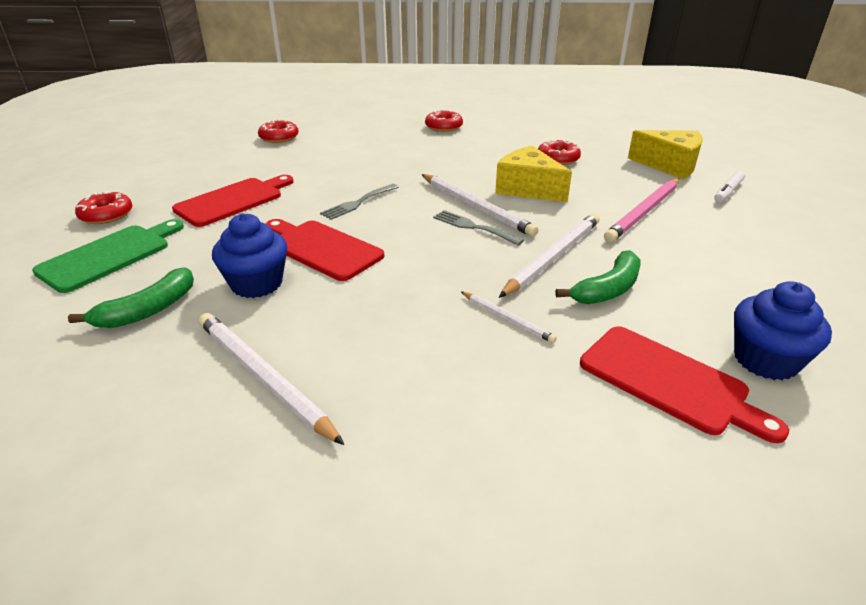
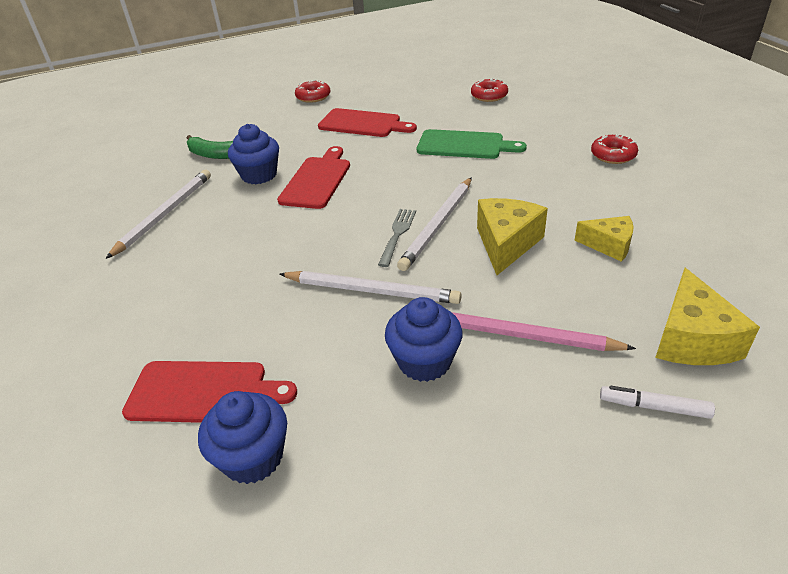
camera: 70 degrees right, 5 degrees up
(109, 256) = (266, 119): green cutting board -> green cutting board (464, 145)
(358, 203) = (399, 169): grey fork -> none
(507, 318) = (260, 288): white pencil -> none
(558, 159) = (609, 245): red donut -> yellow cheese
(608, 289) = (331, 335): green banana -> none
(661, 253) = (424, 361): none -> blue cupcake
(669, 382) = (203, 392): red cutting board -> red cutting board turned 105 degrees counterclockwise

